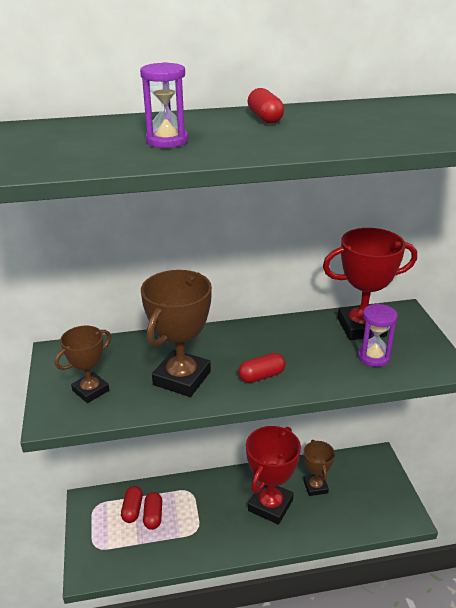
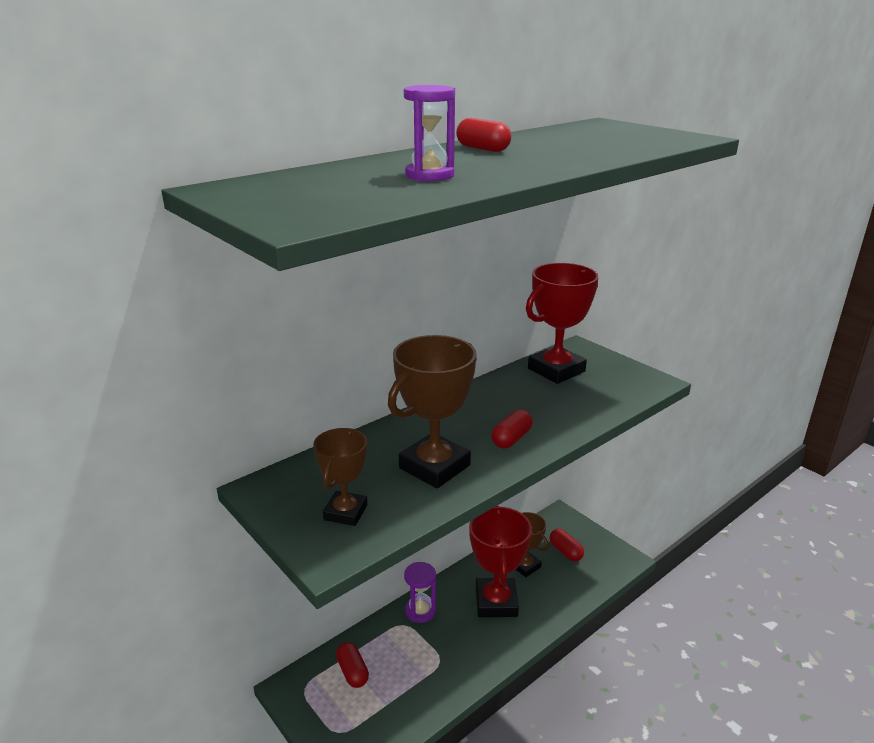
camera: 30 degrees left, 5 degrees down
(153, 516) = (381, 667): red capsule -> red capsule (565, 551)
(182, 378) = (434, 467): brown trophy -> brown trophy turned 45 degrees clockwise
(373, 357) = (592, 391): purple hourglass -> purple hourglass (420, 611)

